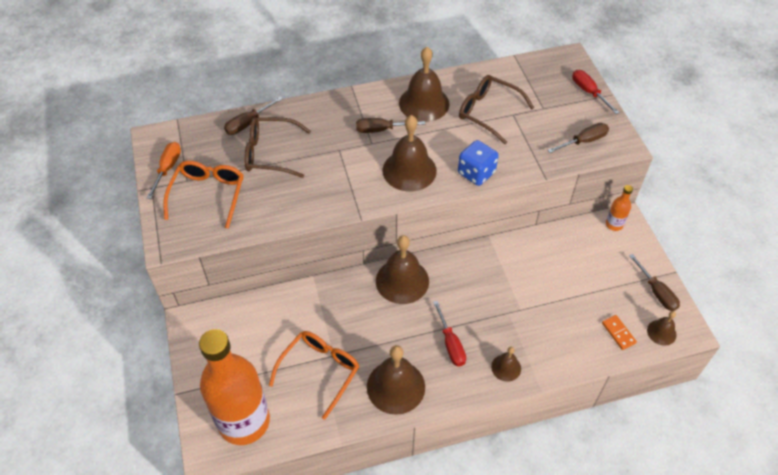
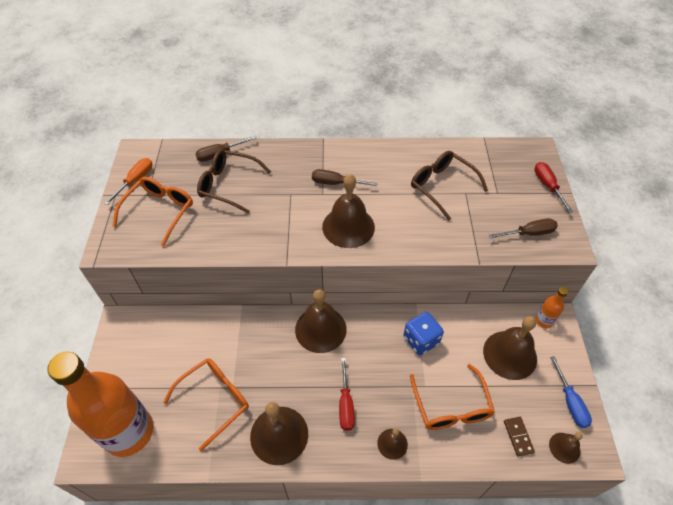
camera: 15 degrees right, 0 degrees up
(424, 103) = (384, 166): brown bell -> brown bell (510, 354)
(476, 173) = (411, 243): blue dice -> blue dice (421, 340)
(550, 322) = (451, 406): none -> orange glasses
(618, 333) = (518, 436): orange domino -> brown domino
(656, 292) = (570, 402): brown screwdriver -> blue screwdriver

